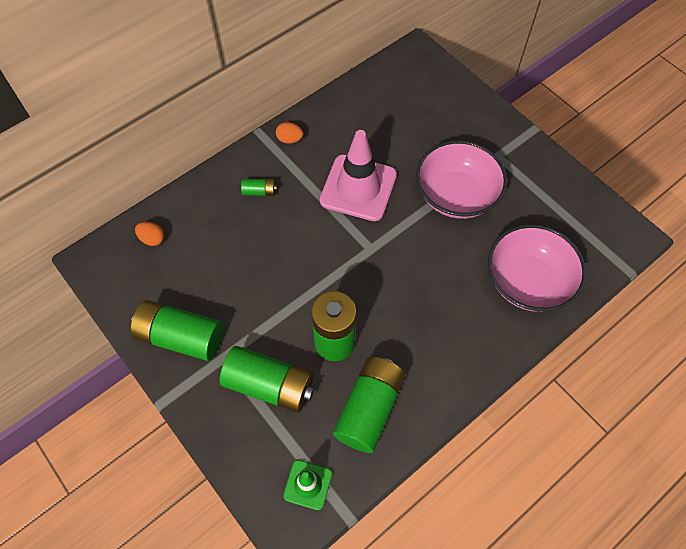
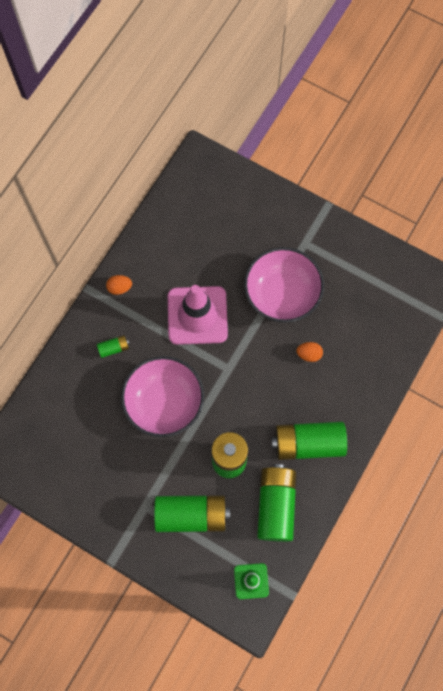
camera: 20 degrees left, 10 degrees up
(152, 239) = (40, 424): orange egg -> orange egg (309, 354)
(180, 337) = (103, 502): green battery -> green battery (308, 443)
(528, 281) = (364, 354): pink bowl -> pink bowl (164, 402)

